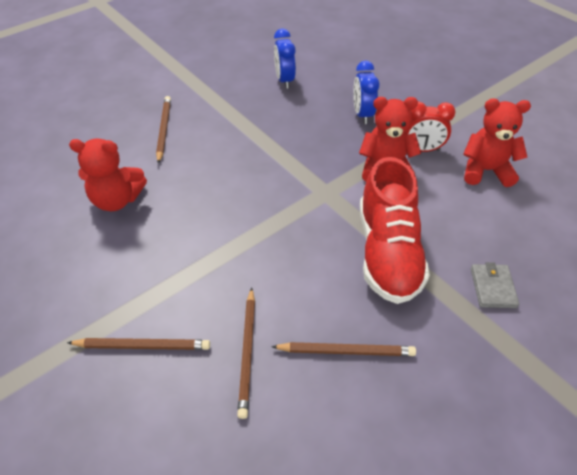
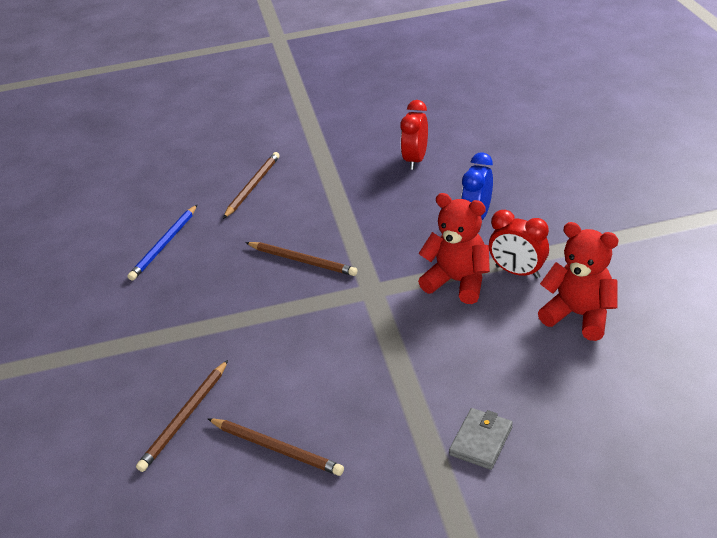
camera: 30 degrees right, 10 degrees down
(117, 200) = (164, 244): red teddy bear -> blue pencil
(142, 346) = (101, 381): brown pencil -> brown pencil (302, 261)
(284, 80) = (415, 160): blue clock -> red clock
(387, 252) = (391, 369): red shoe -> none

